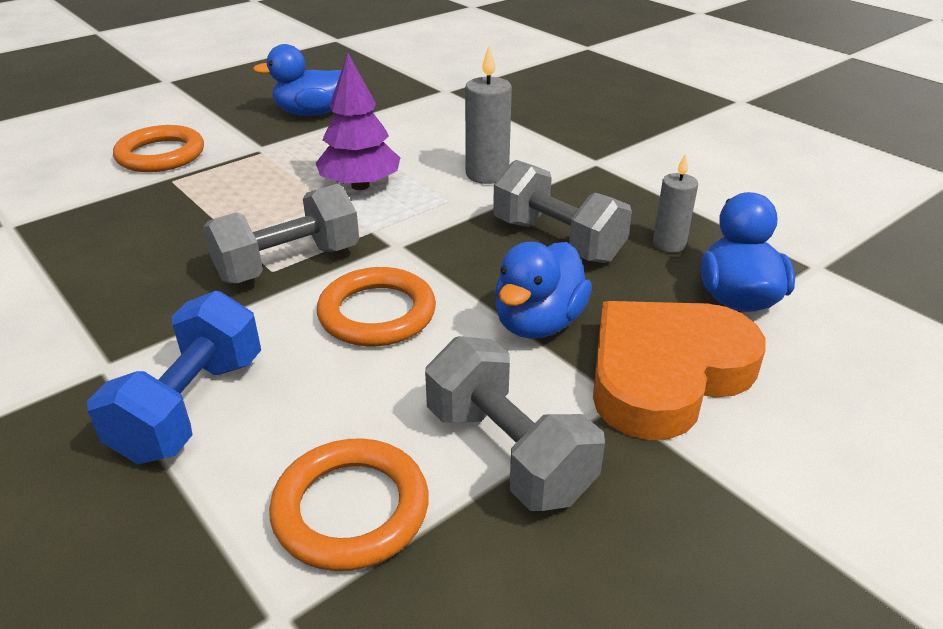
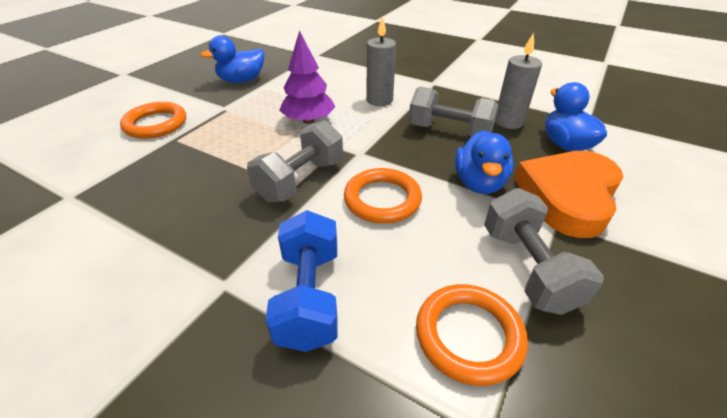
camera: 20 degrees left, 5 degrees up
(508, 453) = (527, 268): grey dumbbell -> grey dumbbell turned 45 degrees clockwise
(669, 244) = (508, 122): grey candle -> grey candle, size x1.50

